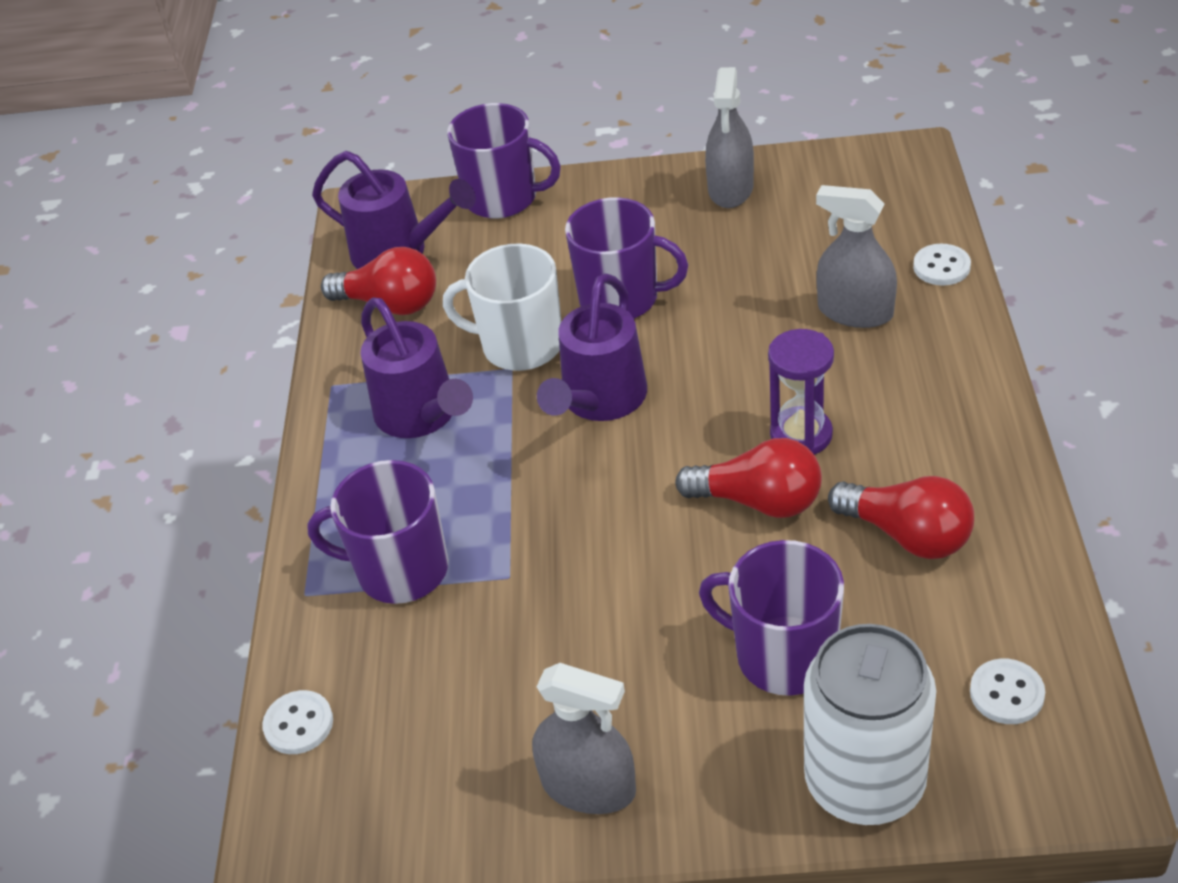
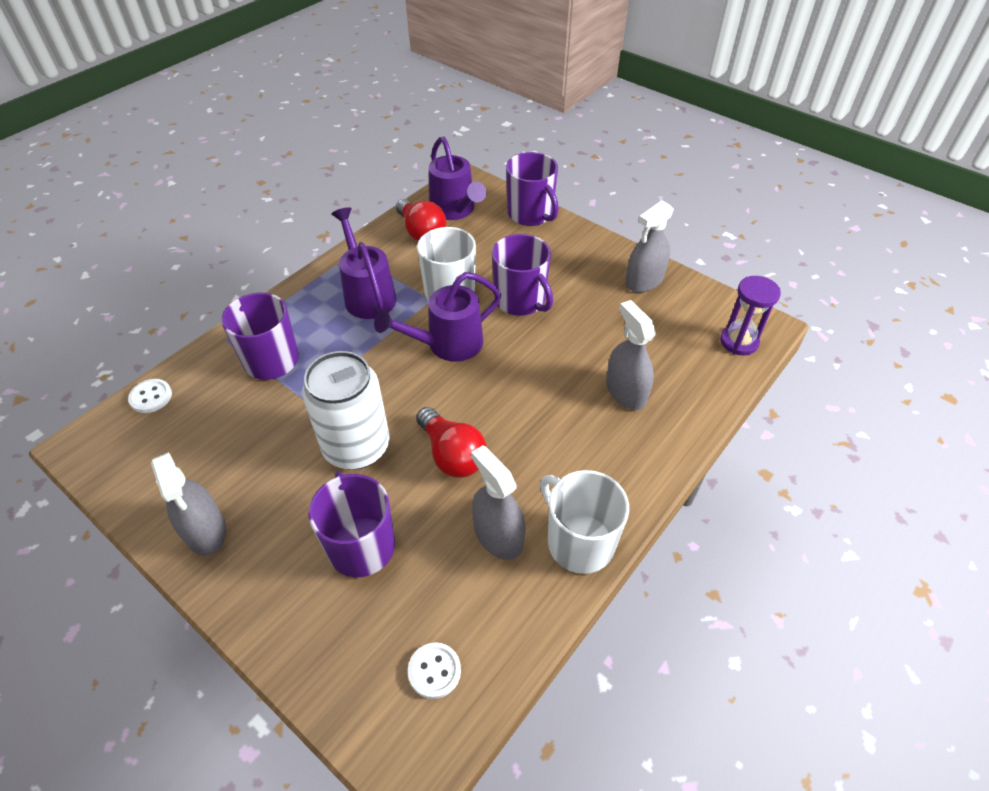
camera: 35 degrees right, 5 degrees up
(422, 416) = (367, 294): purple watering can -> purple watering can turned 150 degrees clockwise
(801, 435) = (515, 436): purple hourglass -> purple hourglass (739, 342)
(864, 782) = (310, 648): white can -> white can (356, 447)
(907, 535) = (498, 535): red light bulb -> grey spray bottle
(941, 267) = (704, 401): white button -> none
(989, 479) = (579, 542): none -> white mug

